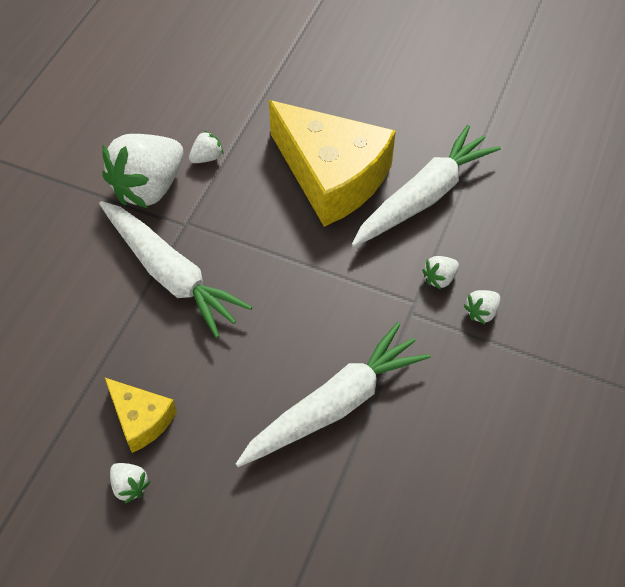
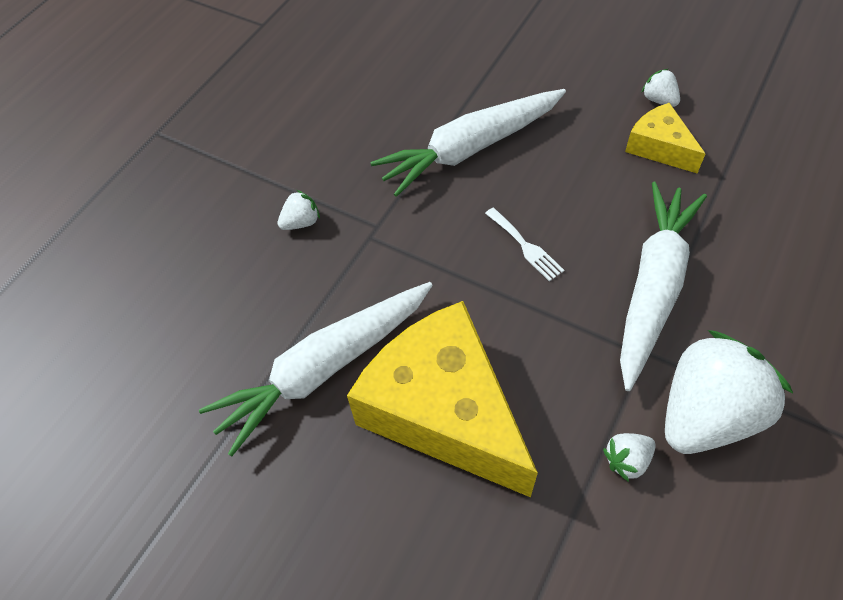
camera: 170 degrees left, 0 degrees up
(170, 274) = (653, 287): white carrot -> white carrot turned 60 degrees clockwise
(276, 302) = (525, 246): none -> white fork
(440, 278) = (335, 261): white strawberry -> none

